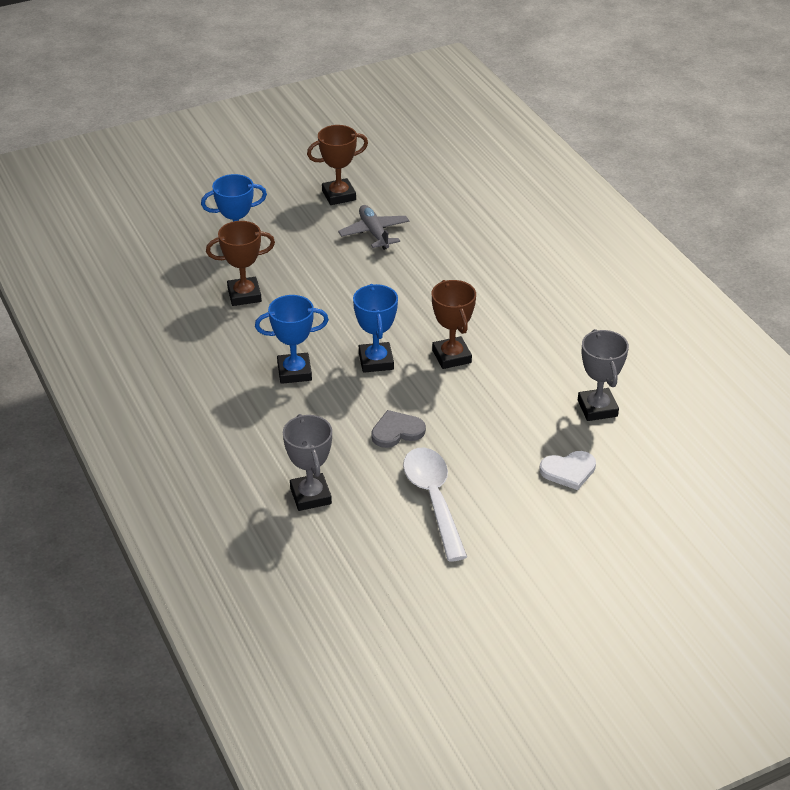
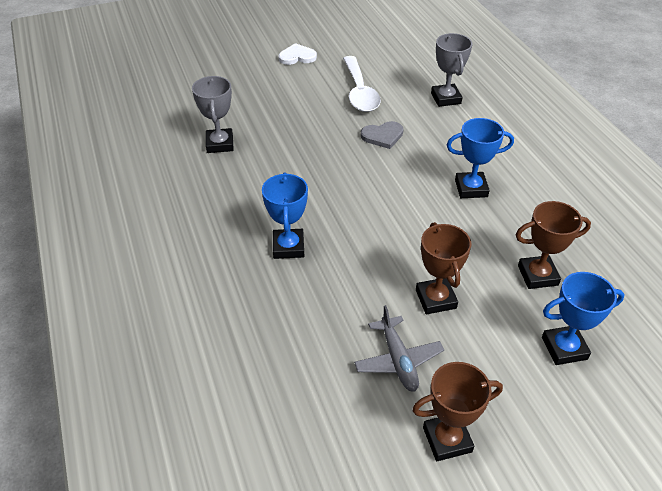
camera: 175 degrees left, 5 degrees up
(376, 361) = (398, 194): blue trophy -> blue trophy (288, 247)
(451, 356) = (329, 194): brown trophy -> brown trophy (435, 299)
(568, 471) = (260, 103): white heart -> white heart (297, 57)

